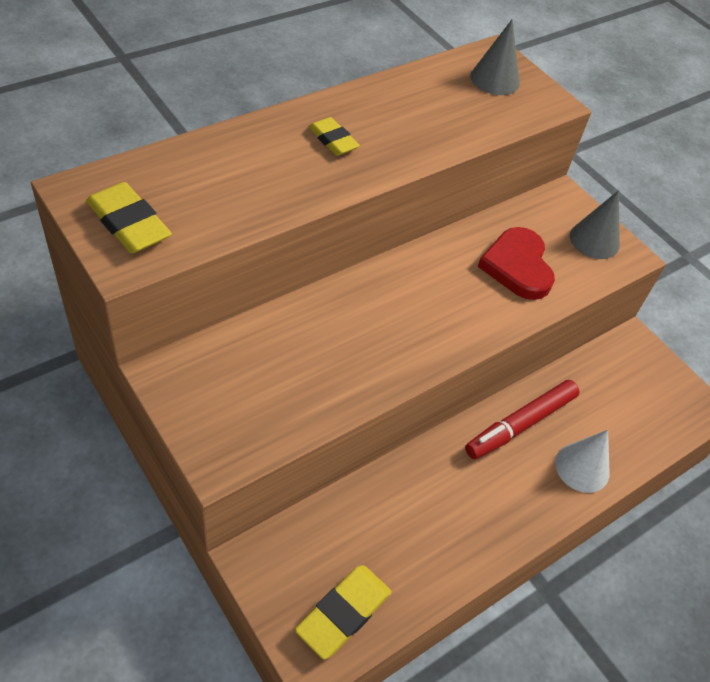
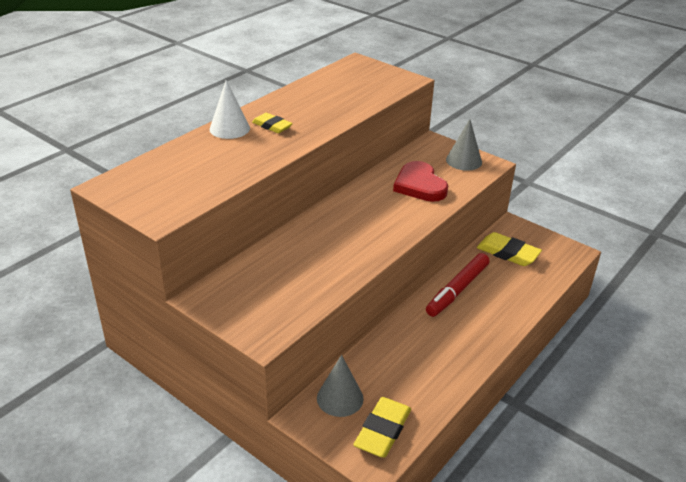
camera: 10 degrees left, 15 degrees down
(129, 223) = (152, 196): yellow eraser -> yellow eraser (508, 253)
(495, 79) = (364, 75): grey cone -> grey cone (340, 398)
(582, 467) = (509, 304): white cone -> white cone (229, 128)

